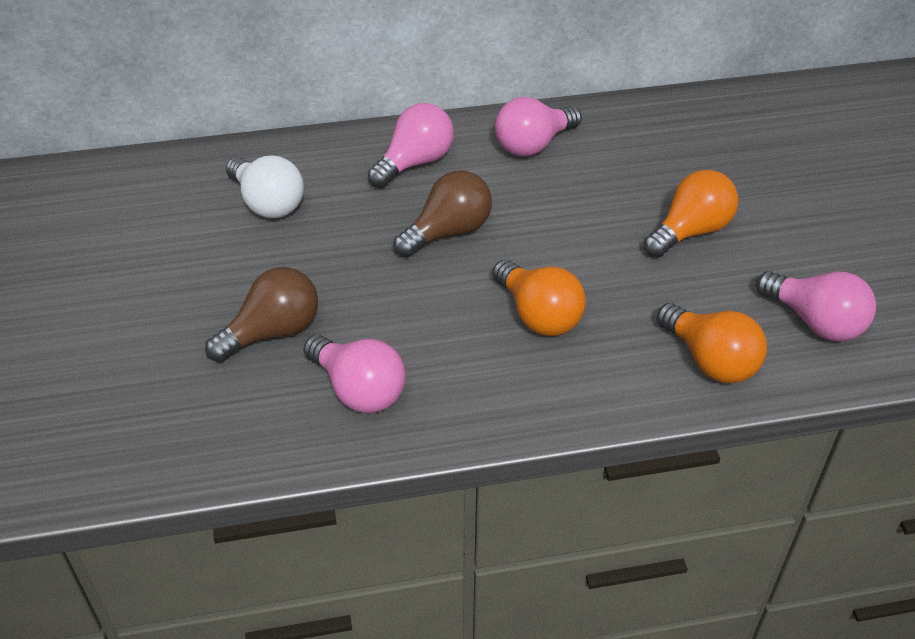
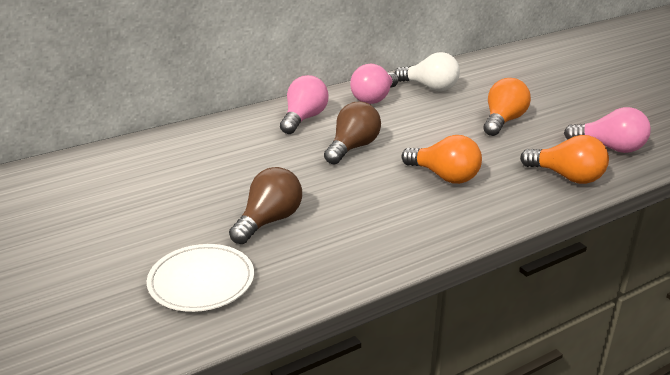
camera: 20 degrees left, 15 degrees down
(147, 404) = (201, 281): none -> white plate
(267, 203) = (215, 155): white light bulb -> white light bulb (430, 87)
(358, 390) = (355, 238): pink light bulb -> none

